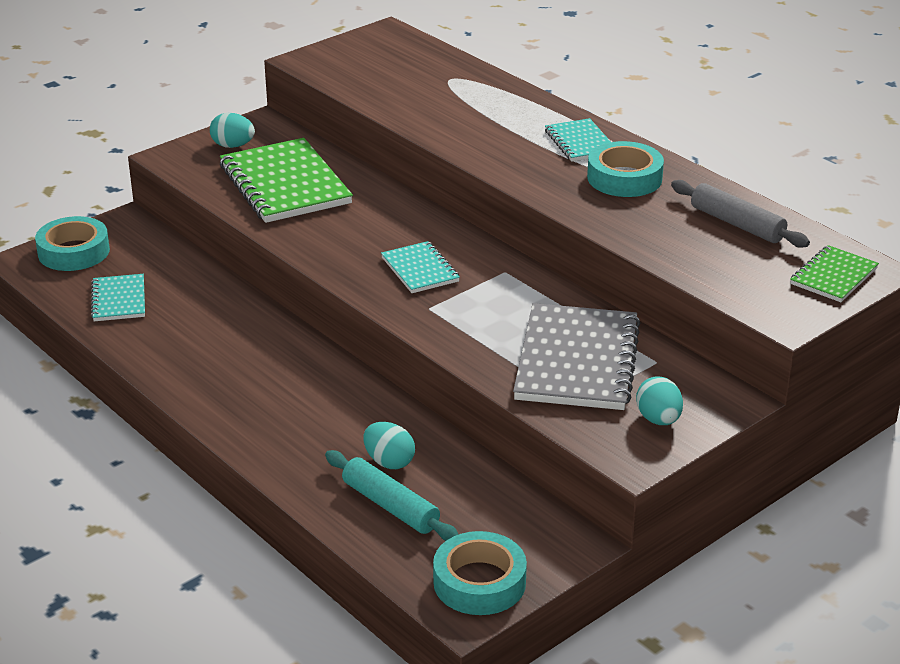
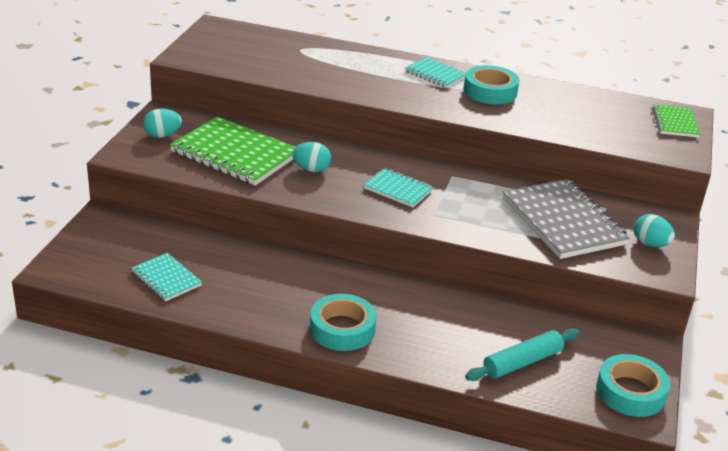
camera: 35 degrees left, 0 degrees up
(74, 252) = (87, 252): turquoise tape -> turquoise tape (342, 329)
(389, 462) = (487, 332): turquoise egg -> turquoise egg (311, 169)
(390, 506) = (522, 362): turquoise rolling pin -> turquoise rolling pin turned 45 degrees counterclockwise
(737, 224) = (587, 104): grey rolling pin -> none

